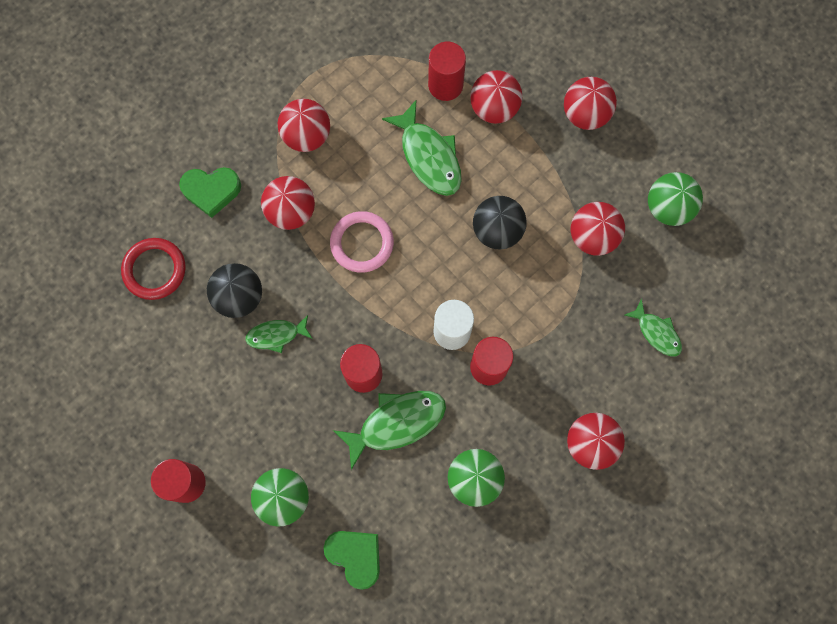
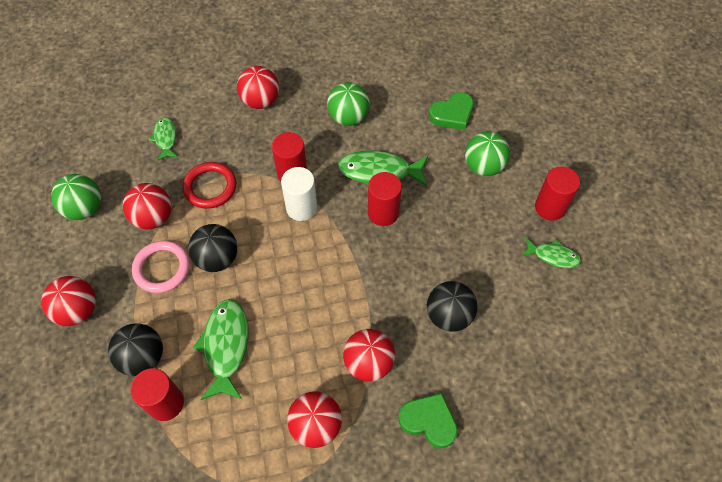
camera: 150 degrees left, 15 degrees down
(154, 270) = (511, 376): red ring -> red ring (210, 187)
(276, 335) = (433, 272): green fish -> green fish (553, 256)
(355, 556) = (452, 114): green heart -> green heart turned 105 degrees counterclockwise
(362, 243) = (326, 305): pink ring -> pink ring (162, 268)
(494, 108) = (143, 357): red ball -> black ball

